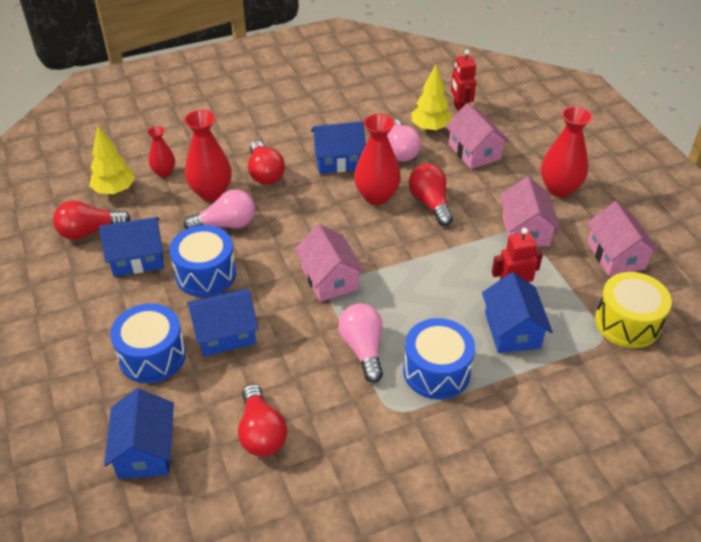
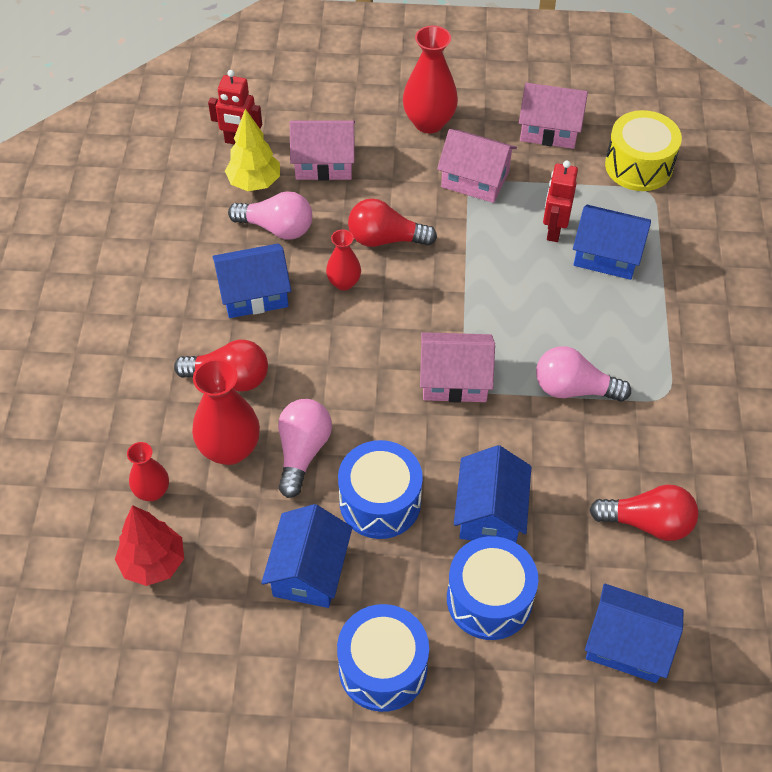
camera: 65 degrees left, 10 degrees up
(89, 231) = (222, 616): red light bulb -> none
(115, 191) = (153, 563): yellow tree -> red tree
(338, 160) = (254, 293): blue house -> blue house turned 60 degrees clockwise
(376, 196) = (344, 283): red vase -> red vase, size x0.58
(436, 371) = (632, 339): blue drum -> blue drum (383, 668)

